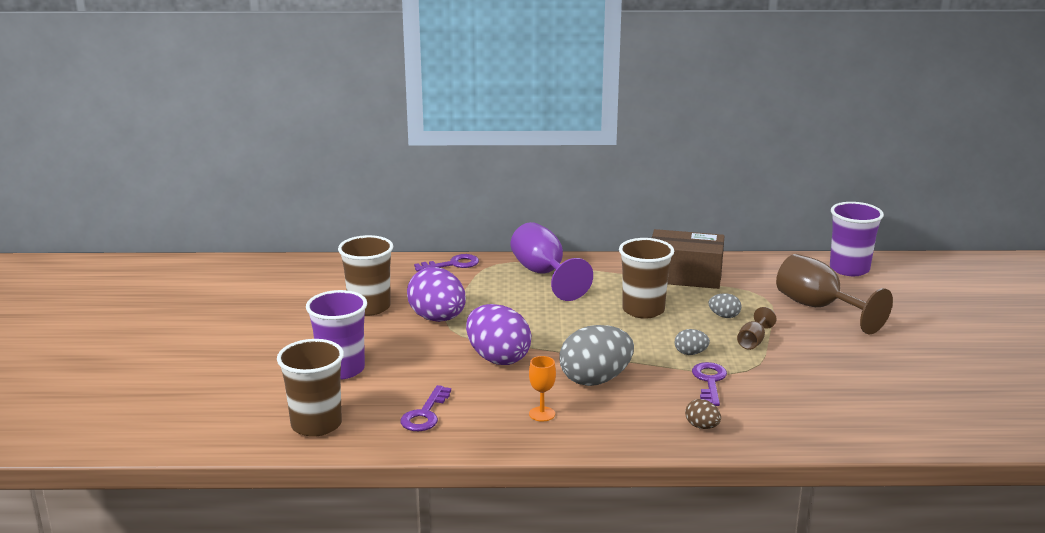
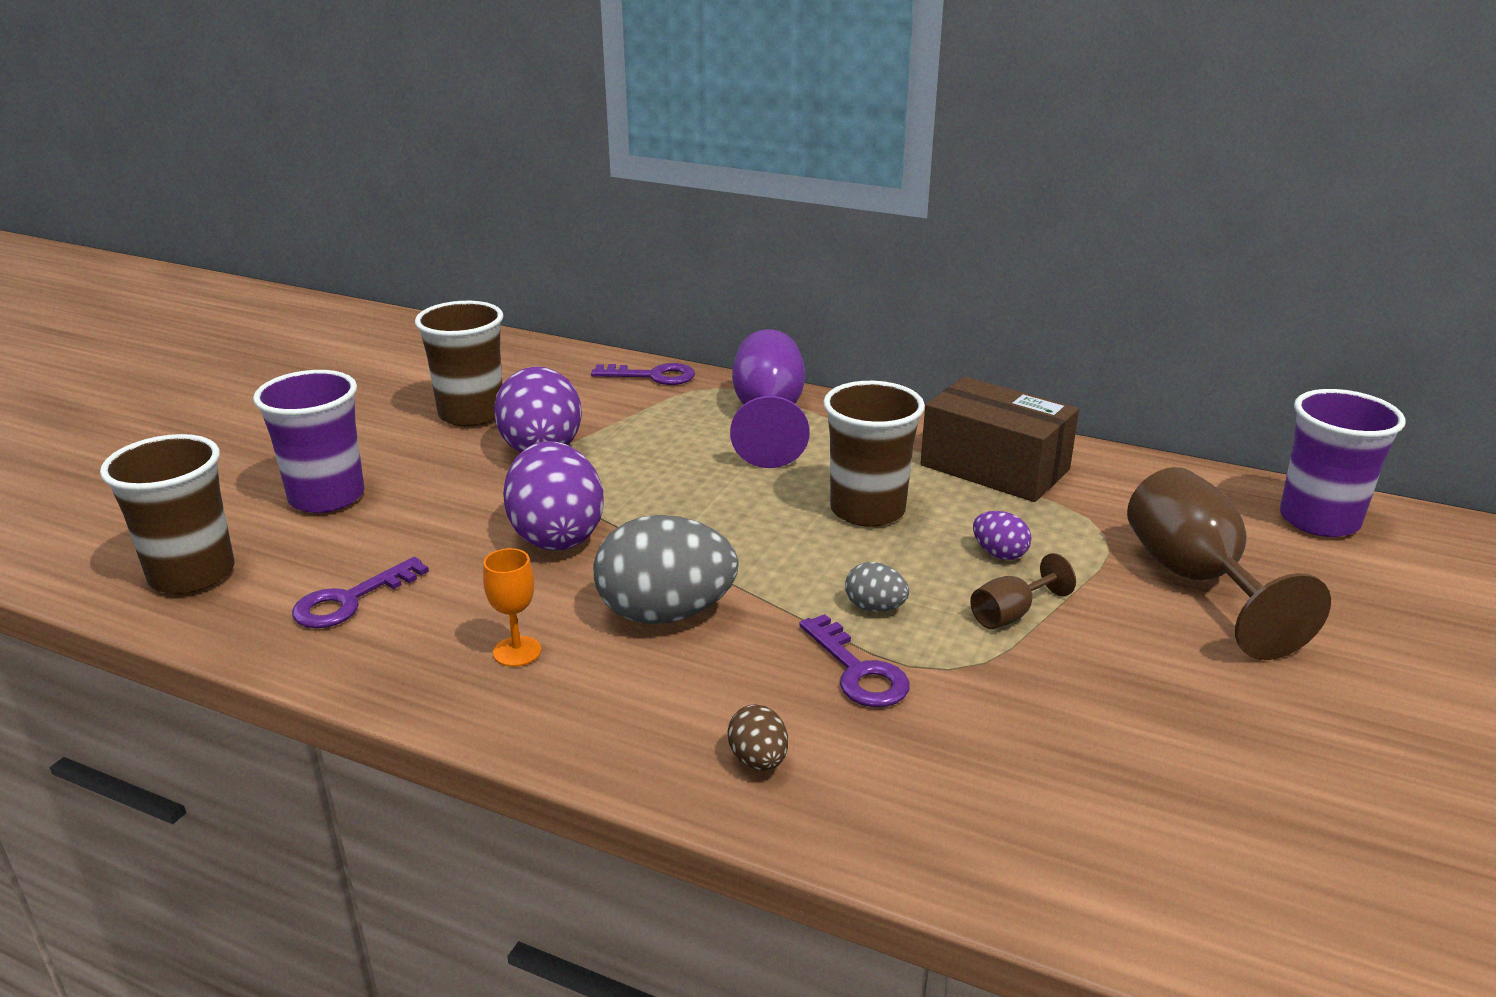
camera: 25 degrees right, 5 degrees up
(709, 381) = (858, 671): purple key -> purple key turned 120 degrees clockwise
(724, 316) = (999, 554): grey egg -> purple egg

